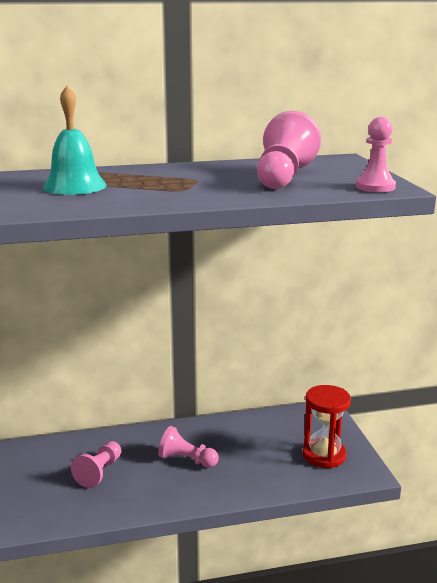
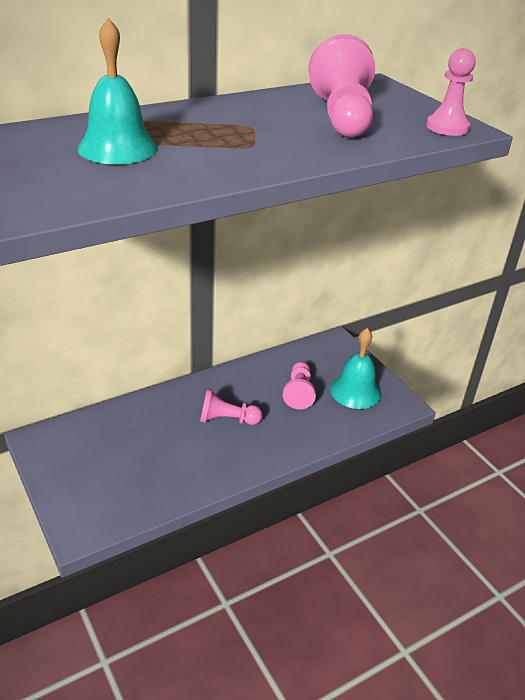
camera: 20 degrees left, 15 degrees up
(99, 472) = (143, 450): pink pawn -> pink pawn (299, 392)
(324, 455) = (355, 391): red hourglass -> turquoise bell

